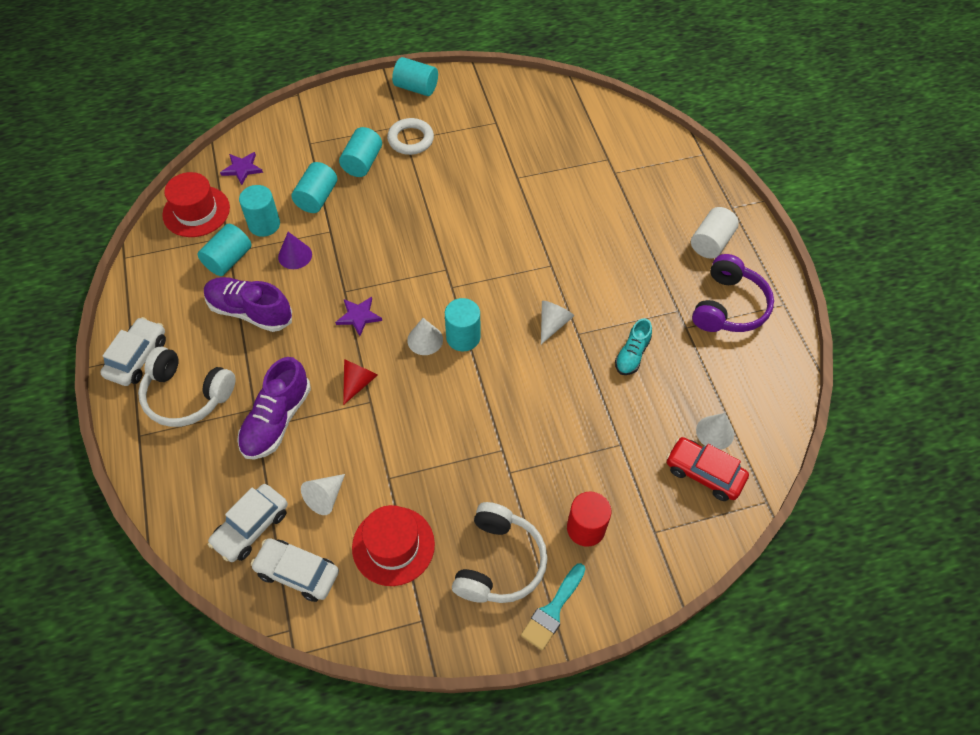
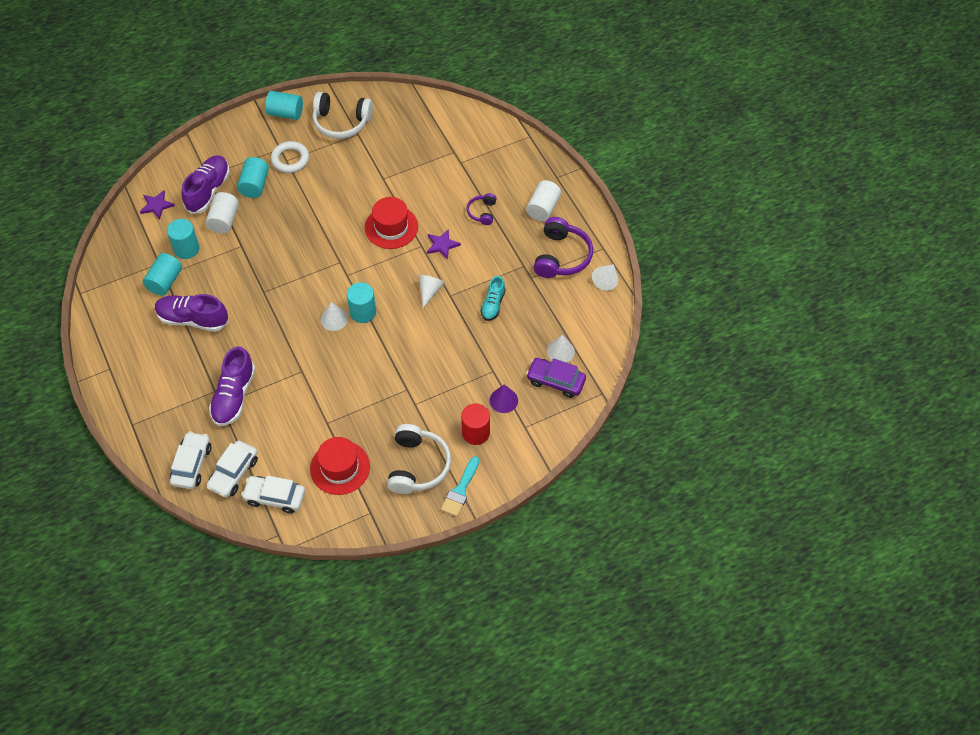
camera: 10 degrees left, 0 degrees up
(137, 357) = (114, 368): white car -> white car (192, 464)
(187, 395) = (160, 389): white headphones -> white headphones (341, 122)
(196, 211) = (128, 246): red hat -> red hat (391, 227)
(295, 255) = (217, 270): purple cone -> purple cone (503, 400)
(306, 161) = (208, 191): none -> purple shoe
(317, 198) = (224, 220): turquoise cylinder -> white cylinder
(325, 497) = (283, 444): white cone -> white cone (606, 280)
(358, 382) = (289, 358): red cone -> none
(359, 316) = (279, 309): purple star -> purple star (442, 245)
(633, 236) = (482, 212): none -> purple headphones
(704, 473) = (555, 381): red car -> purple car

